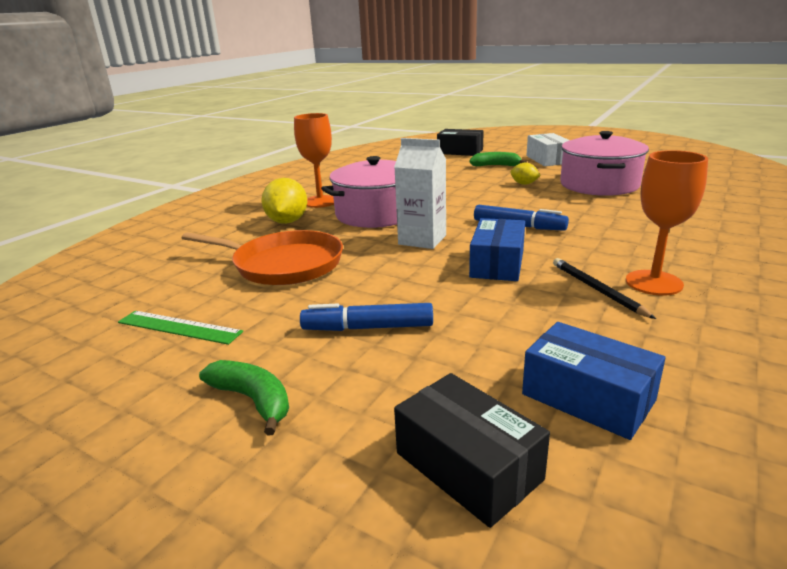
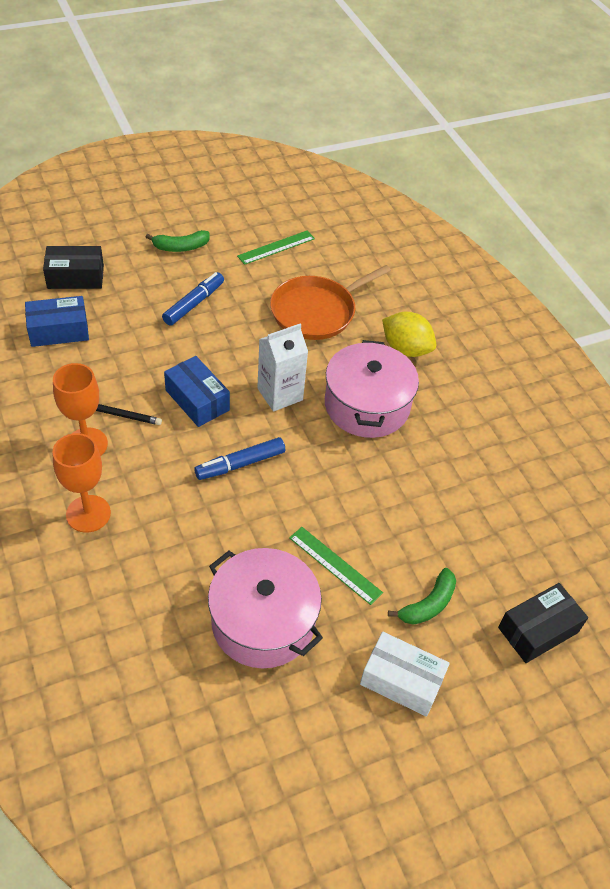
camera: 120 degrees right, 25 degrees up
(320, 201) = (442, 391): orange goblet -> orange goblet (88, 514)
(524, 184) = (335, 565): yellow lemon -> green ruler

